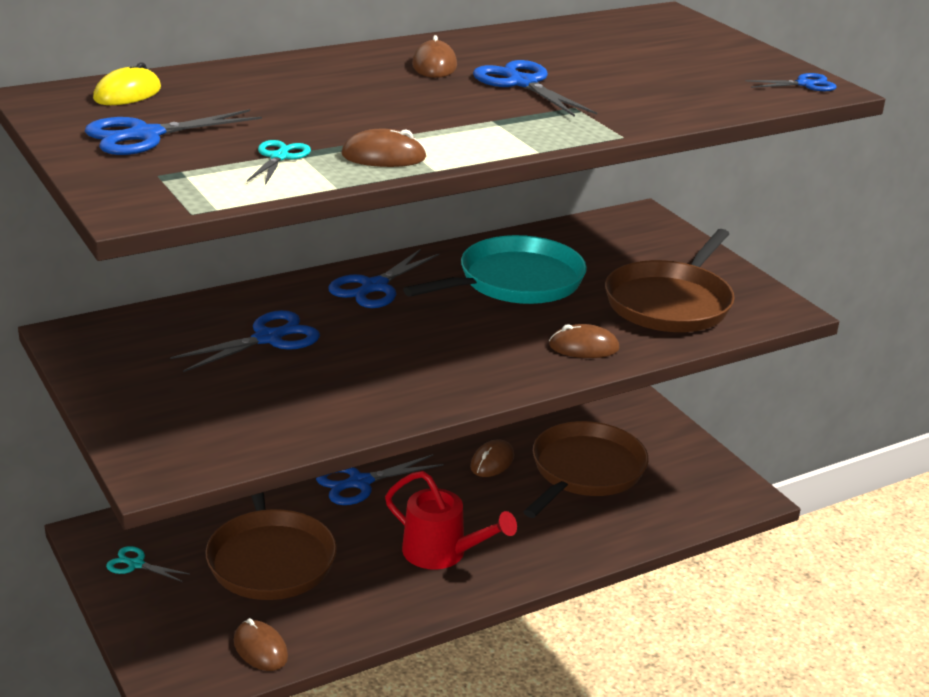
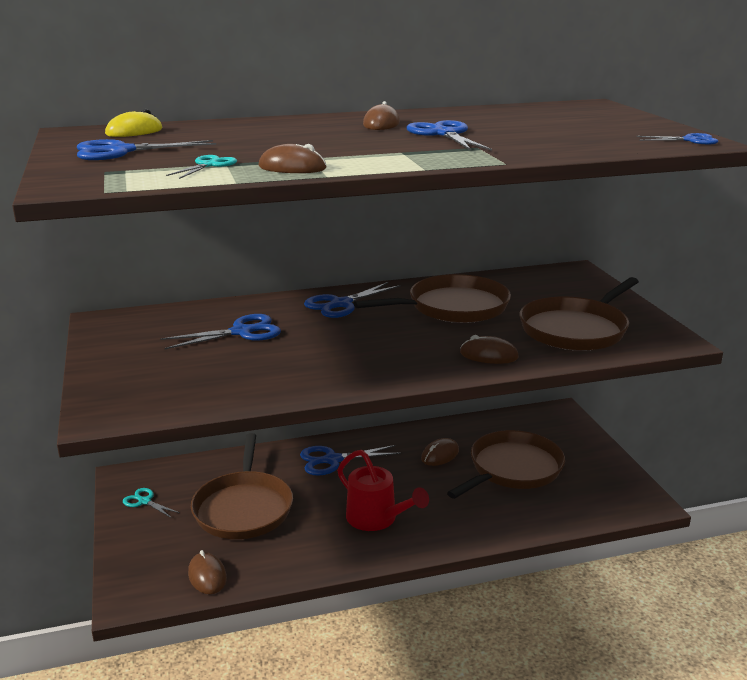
camera: 15 degrees right, 5 degrees down
(515, 282) = (453, 307): turquoise pan -> brown pan

